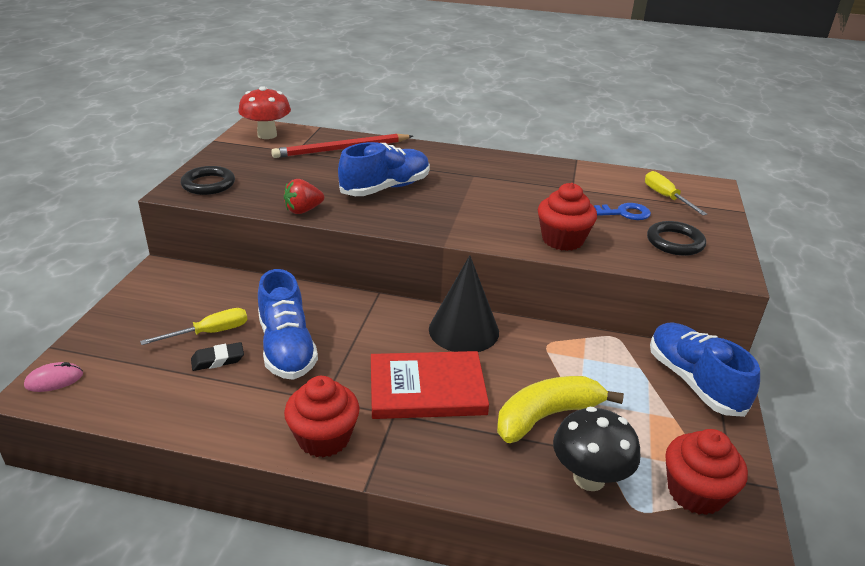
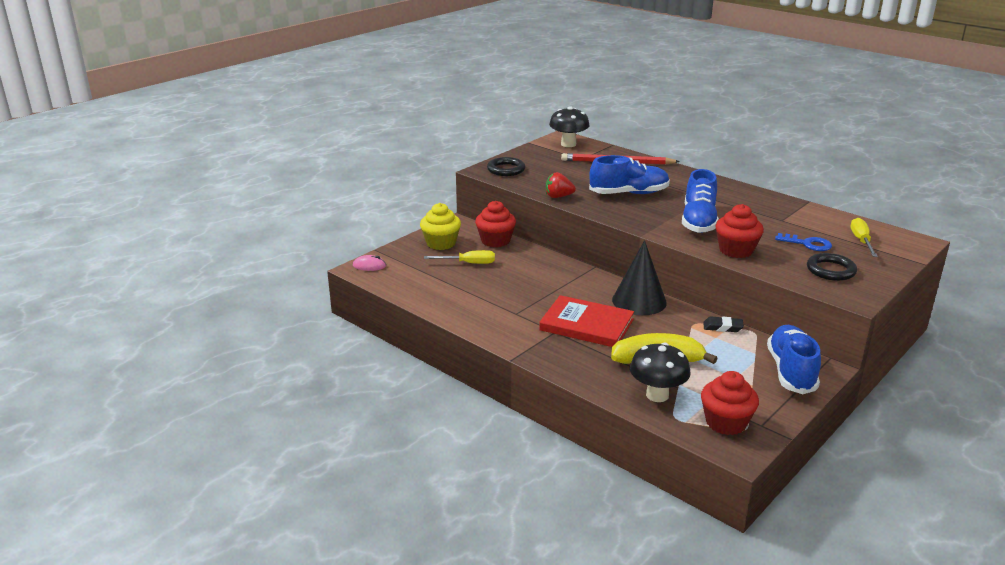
camera: 30 degrees right, 5 degrees down
(152, 310) = (441, 243): none -> yellow cupcake
(218, 360) = (465, 278): black eraser -> black eraser (722, 327)
(267, 135) = (568, 144): red mushroom -> black mushroom
(287, 348) = (511, 282): blue shoe -> blue shoe (698, 221)
(324, 438) = (503, 331): red cupcake -> red cupcake (495, 241)

